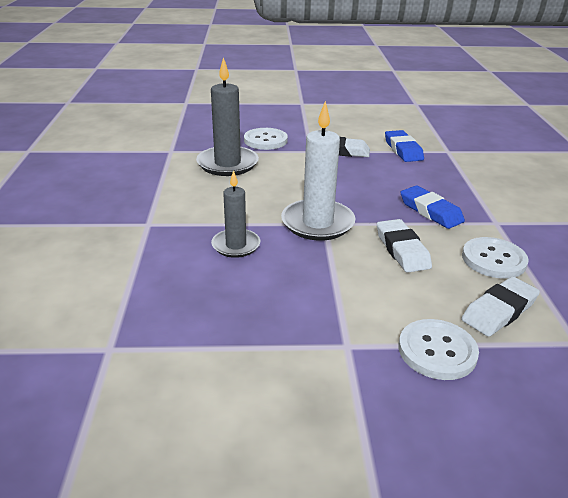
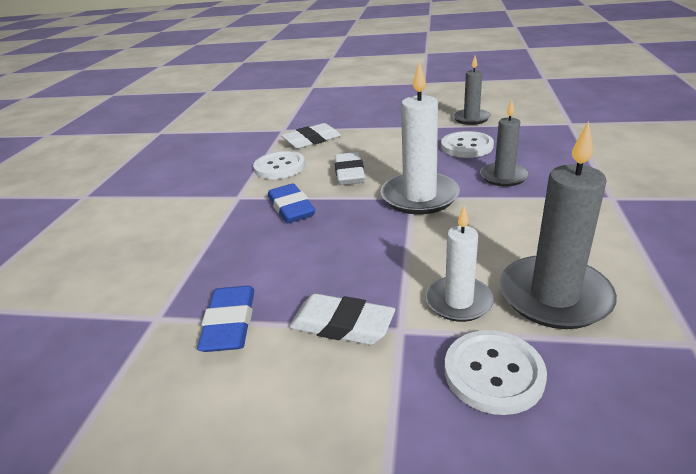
camera: 165 degrees left, 0 degrees up
(261, 367) = (471, 118): none -> grey candle
(281, 160) = (459, 301): none -> white candle
(437, 351) = (367, 125): white button -> white button (466, 146)

